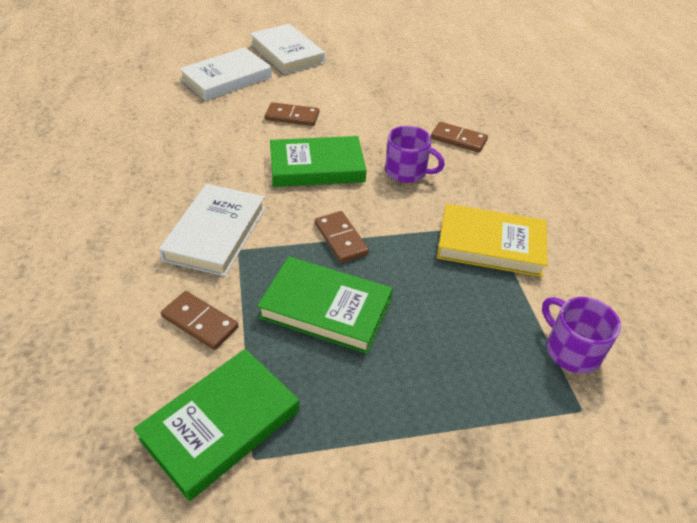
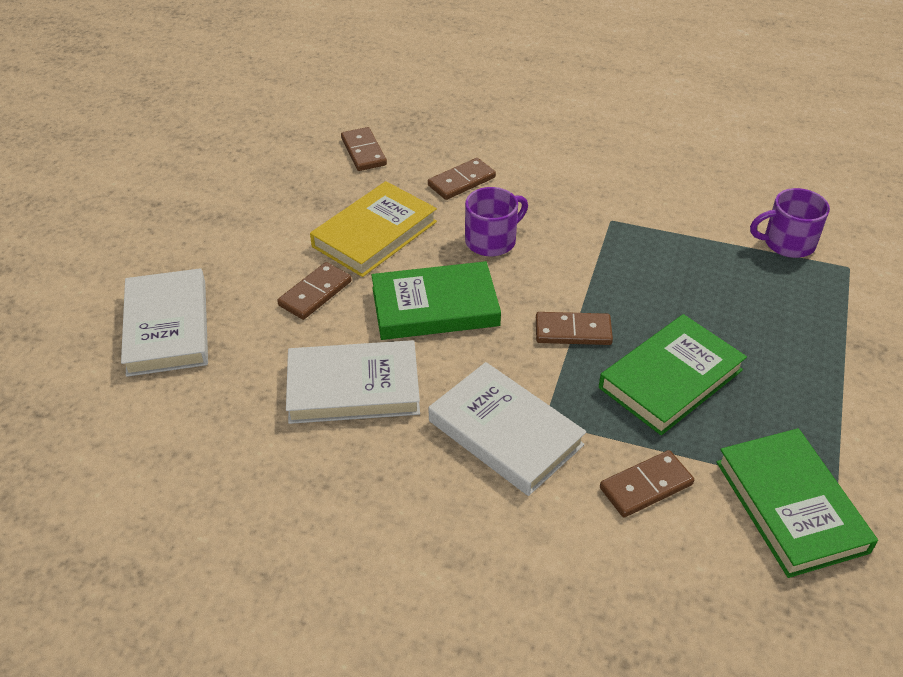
camera: 60 degrees left, 0 degrees up
(287, 53) = (155, 248): white book -> white book (353, 387)
(317, 167) = (435, 307): green book -> green book turned 60 degrees clockwise
(446, 91) = (363, 152): none -> brown domino
(490, 244) = (638, 231): yellow book -> yellow book (374, 234)

